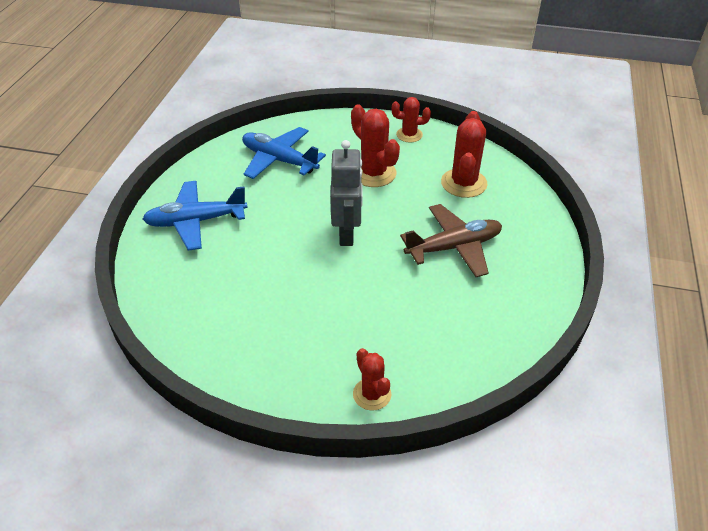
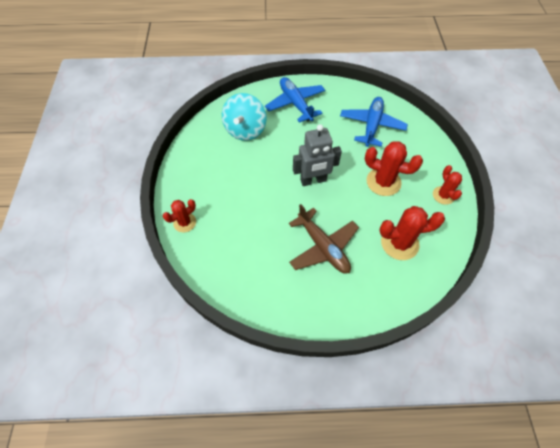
camera: 75 degrees right, 15 degrees up
(217, 288) = (245, 130): none -> turquoise spinning top
(373, 173) = (383, 182): red cactus -> red cactus turned 75 degrees clockwise

